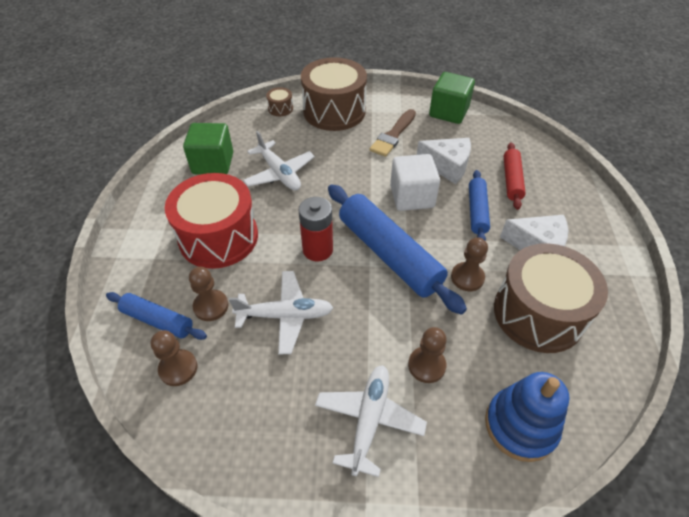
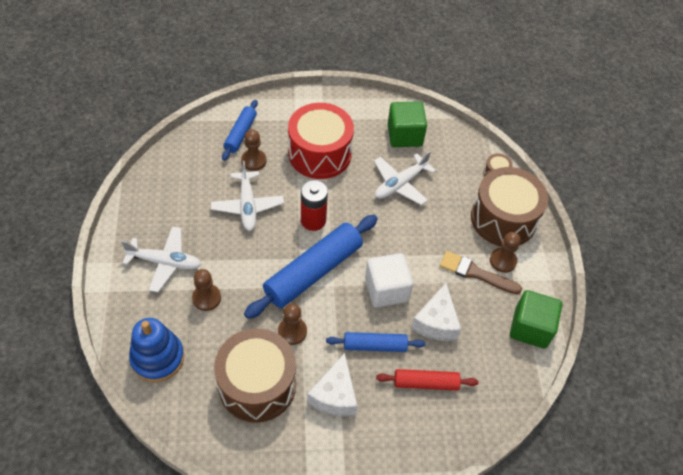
camera: 80 degrees right, 5 degrees up
(178, 368) = (204, 152): brown pawn -> brown pawn (503, 261)

